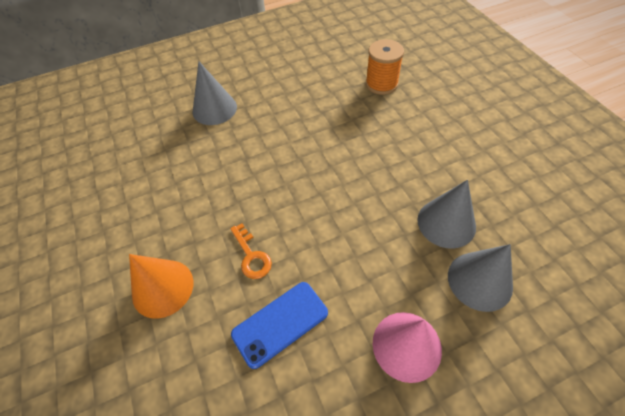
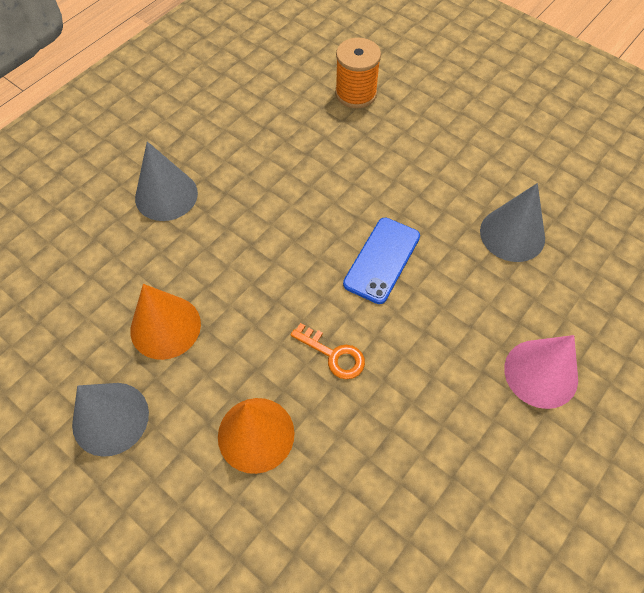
camera: 30 degrees left, 5 degrees up
(157, 190) = (165, 327): none -> orange cone
(280, 323) = (409, 410): blue phone -> blue phone (382, 260)
(479, 281) = (572, 281): grey cone -> grey cone (110, 418)

